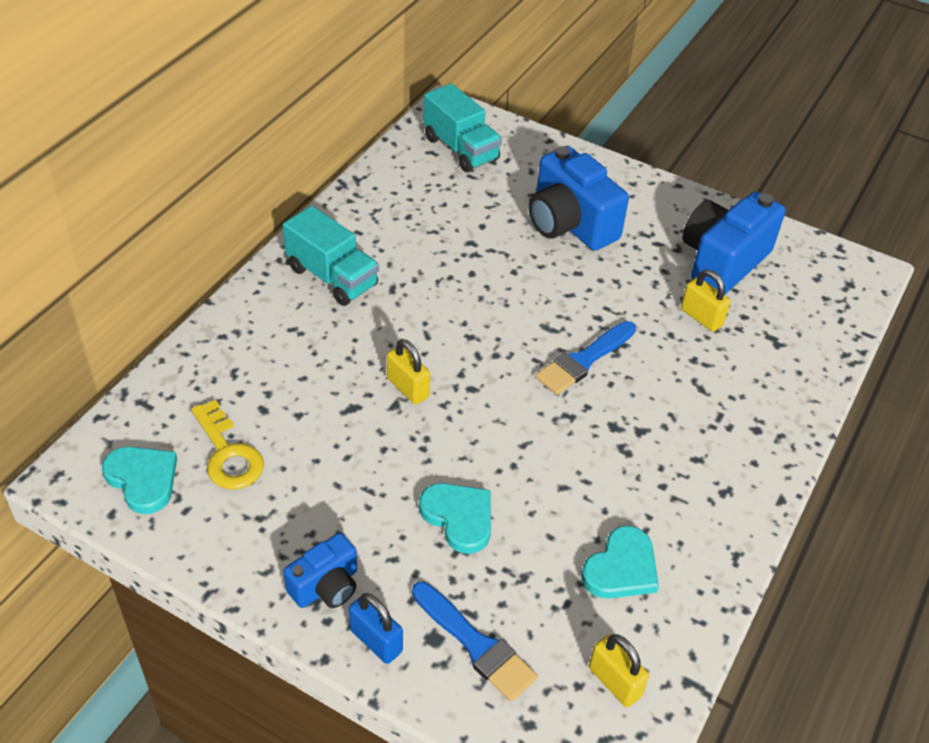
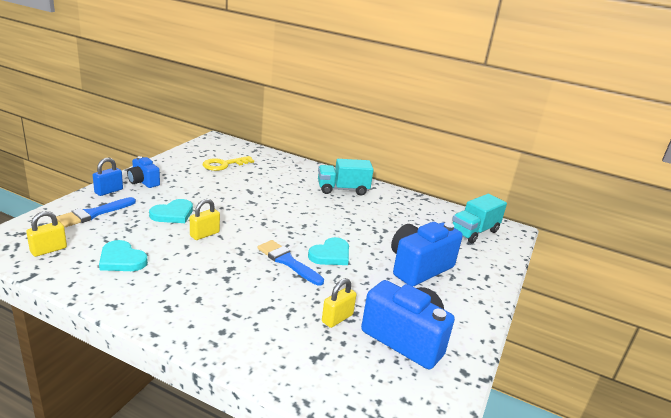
camera: 85 degrees right, 20 degrees down
(142, 479) = (212, 150): turquoise heart -> turquoise heart (330, 254)
(332, 277) = (342, 189): turquoise truck -> turquoise truck turned 45 degrees clockwise
(408, 388) = (263, 205): yellow padlock -> yellow padlock (204, 234)

